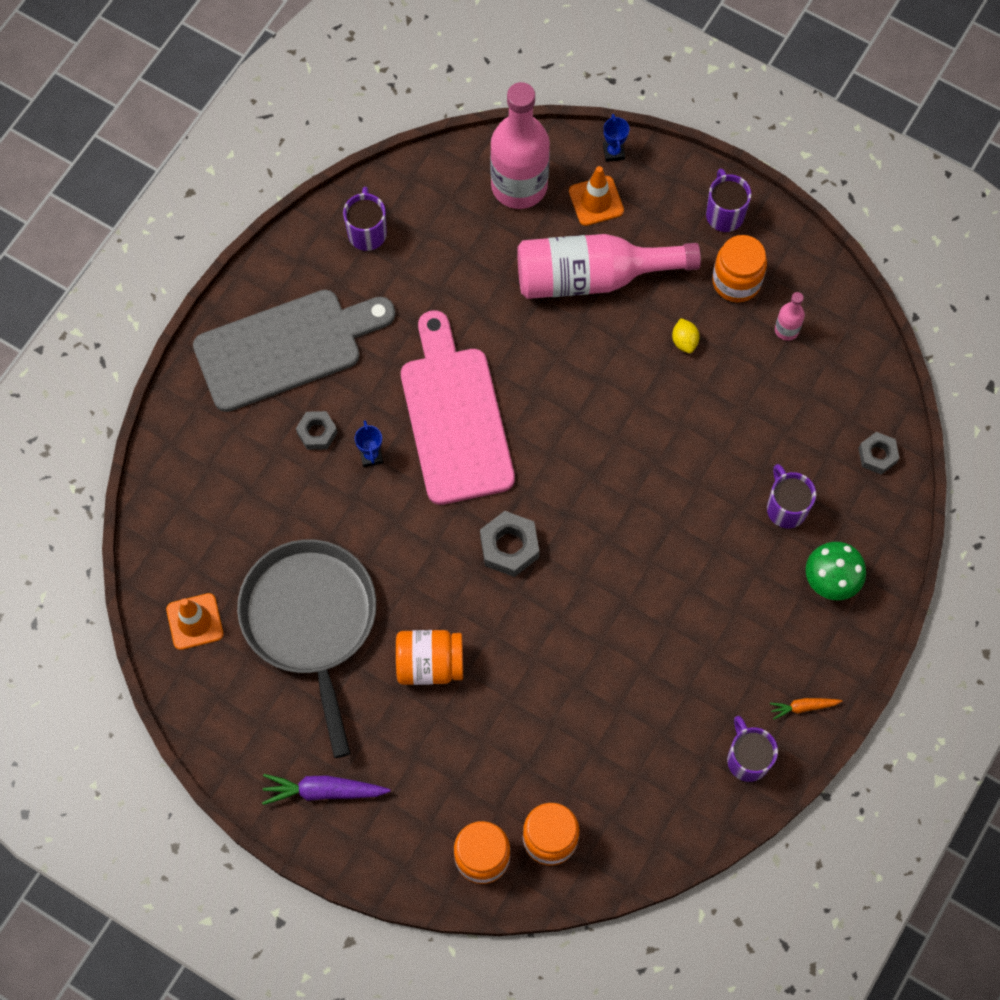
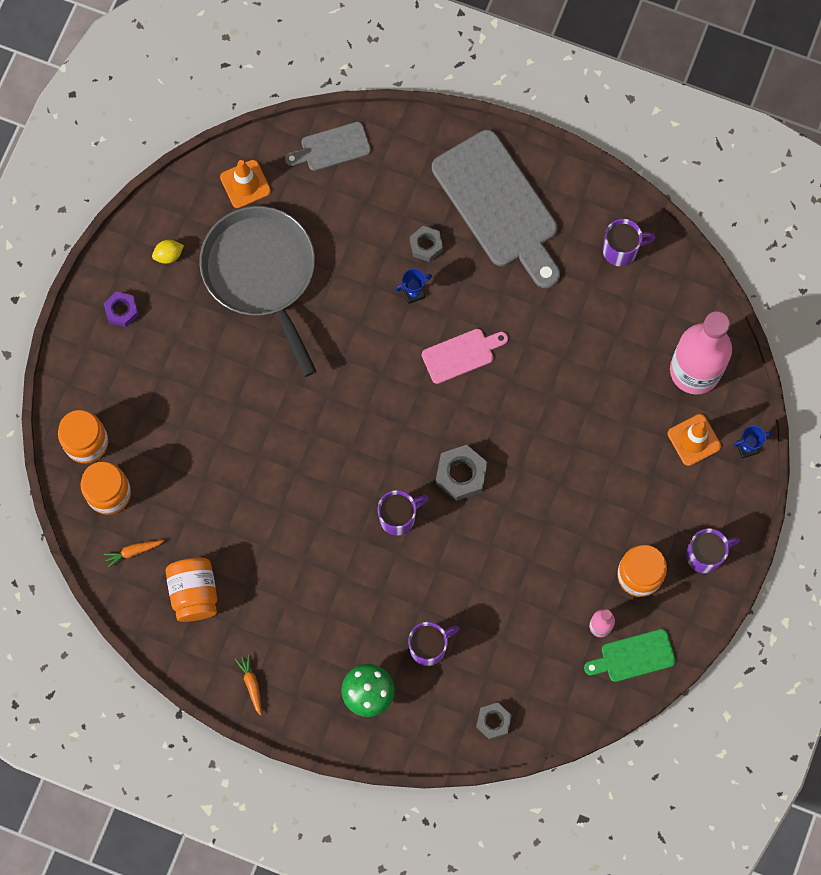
camera: 80 degrees right, 5 degrees up
(172, 516) = (331, 147): none -> grey cutting board
(310, 620) = (261, 273): grey pan -> grey pan turned 90 degrees counterclockwise
(324, 791) = (122, 311): purple carrot -> purple nut
(430, 664) = (240, 373): orange jar -> orange jar (194, 593)
(455, 417) = (461, 354): pink cutting board -> pink cutting board, size x0.49
(509, 547) = (352, 419): grey nut -> grey nut (461, 475)
(592, 277) = (618, 448): pink bottle -> none
(626, 819) = (133, 552): none -> orange carrot
(684, 341) = (571, 537): yellow lemon -> yellow lemon (168, 255)
(747, 759) = (199, 643): purple mug -> purple mug (398, 517)
(824, 303) = (634, 656): none -> green cutting board

